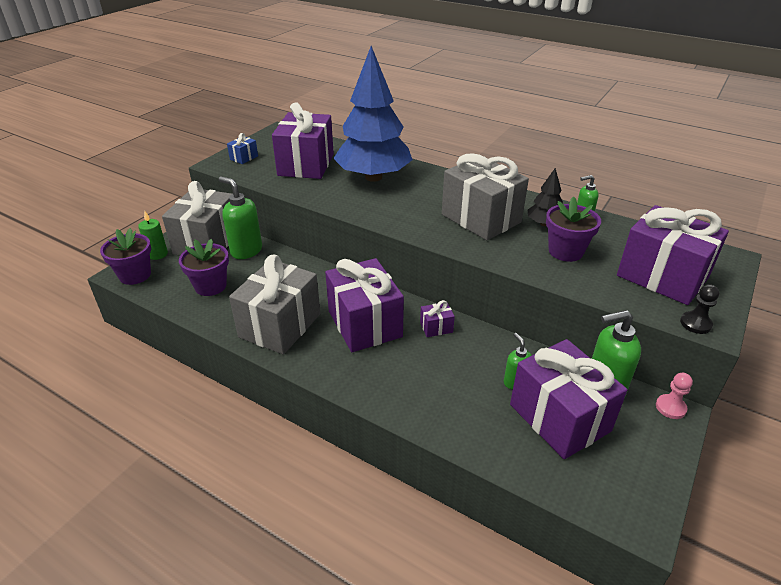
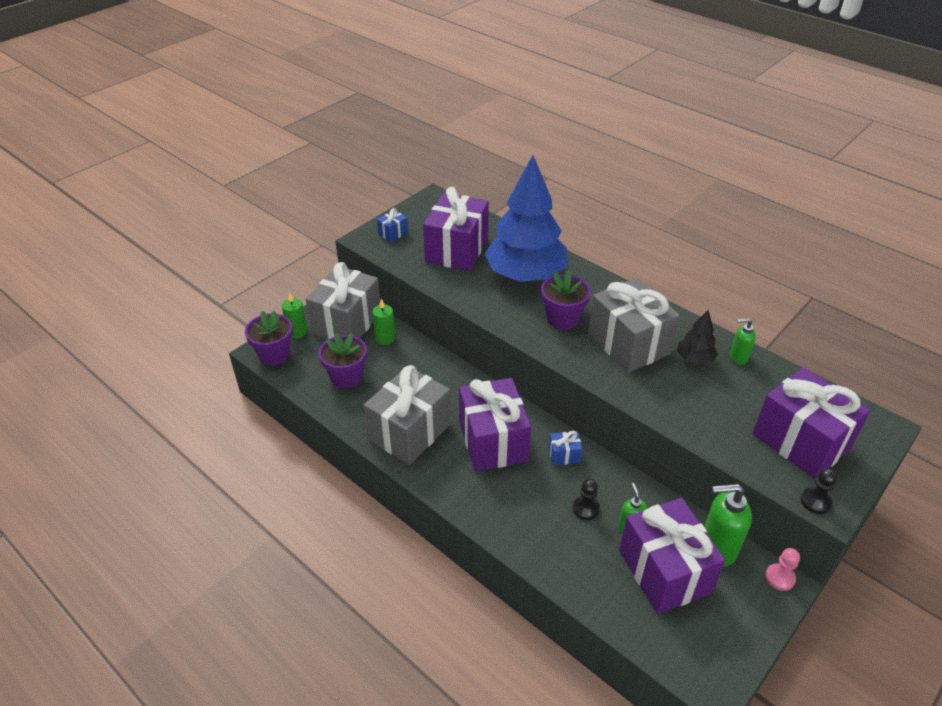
camera: 10 degrees right, 5 degrees up
(246, 251) = (385, 338): green soap dispenser -> green candle
(436, 327) = (564, 455): purple gift -> blue gift
(468, 371) = (586, 508): none -> black pawn
(565, 251) = (707, 397): purple flower pot -> purple flower pot (562, 318)

